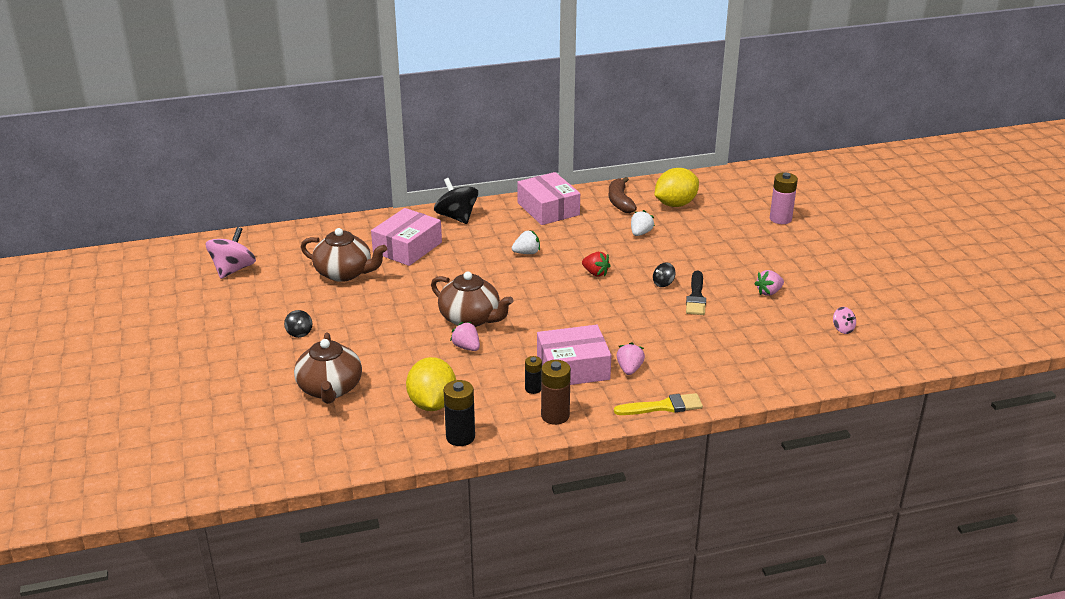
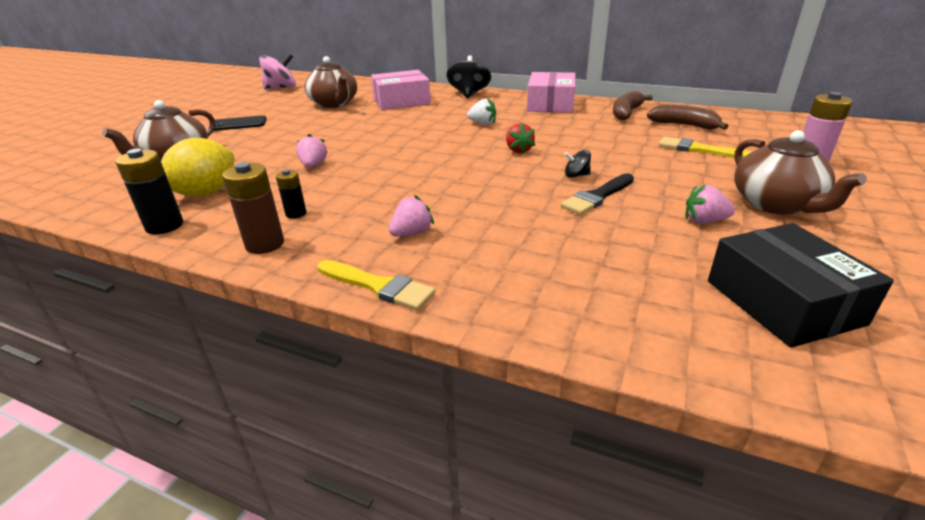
camera: 40 degrees right, 0 degrees up
(299, 332) = (238, 124): black spinning top -> black phone
(471, 318) = (356, 149): brown teapot -> brown teapot (776, 204)
(573, 368) = (362, 211): pink box -> none
(640, 233) = (613, 135): white strawberry -> none
(675, 204) = (684, 125): yellow lemon -> brown banana
(710, 229) = (699, 150): none -> yellow brush
(843, 329) = (782, 302): pink spinning top -> black box

